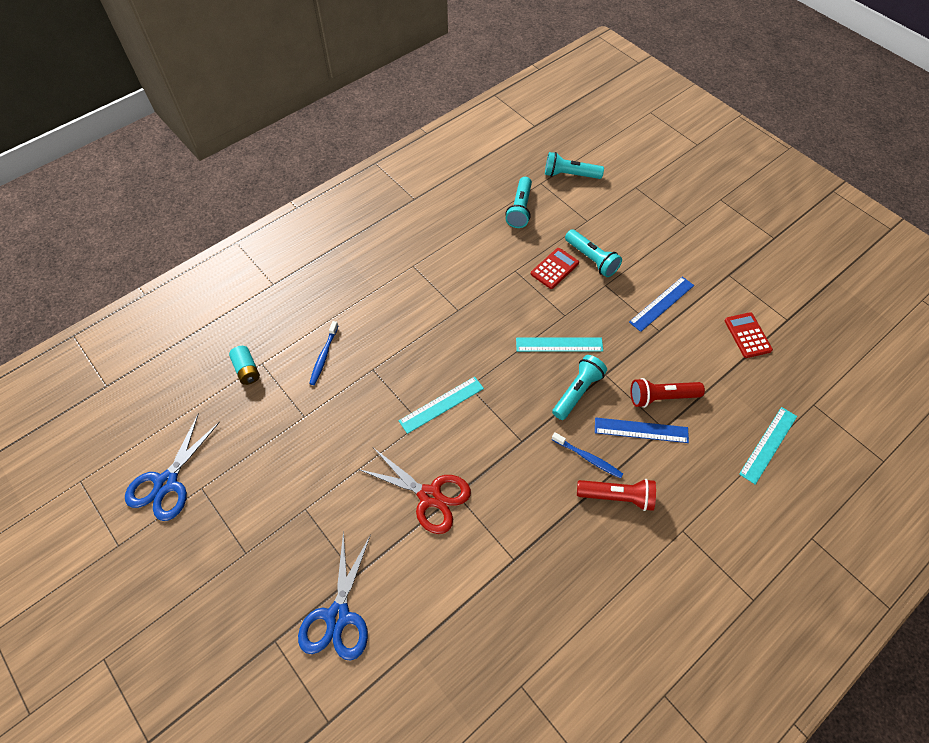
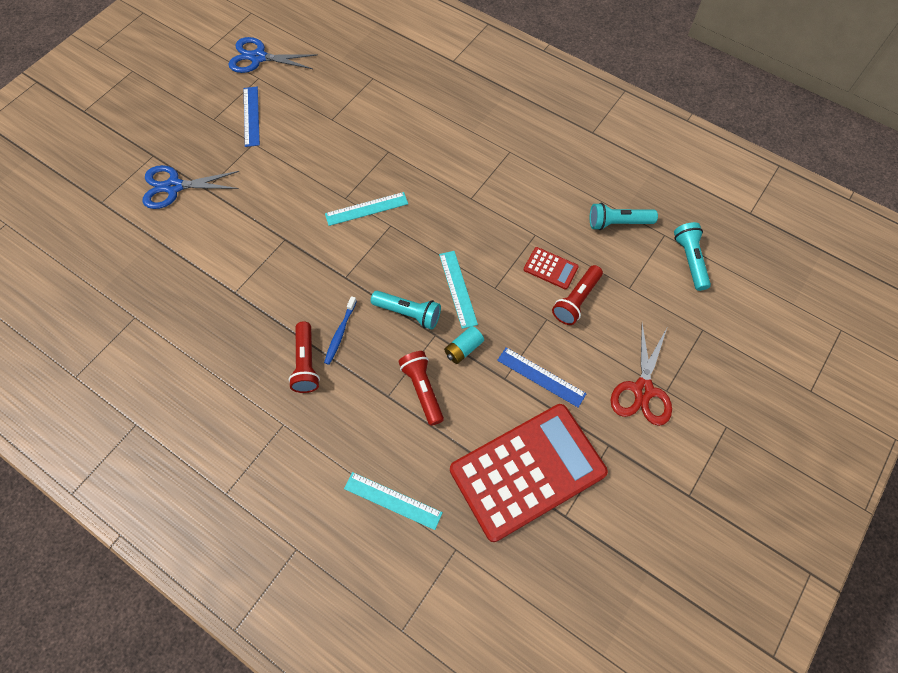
camera: 75 degrees right, 5 degrees up
(247, 370) = (364, 71): turquoise battery -> turquoise battery (463, 349)
(324, 356) = (391, 115): blue toothbrush -> none
(430, 496) = (279, 221): red scissors -> red scissors (642, 390)
(441, 404) = (366, 209): turquoise ruler -> turquoise ruler turned 60 degrees counterclockwise
(591, 259) = (576, 300): turquoise flashlight -> red flashlight
(641, 430) = (380, 375): blue ruler -> blue ruler (251, 116)
(747, 335) = (527, 471): red calculator -> red calculator, size x2.48

